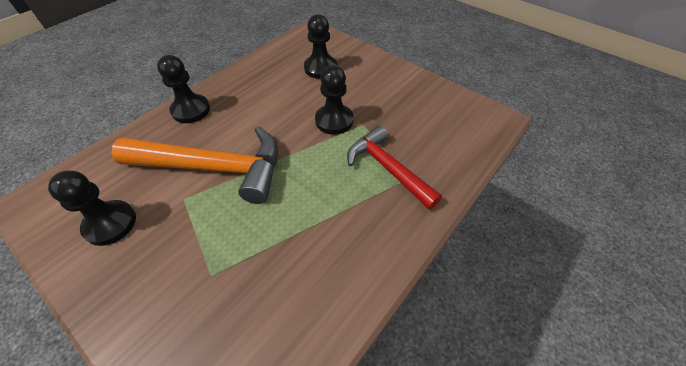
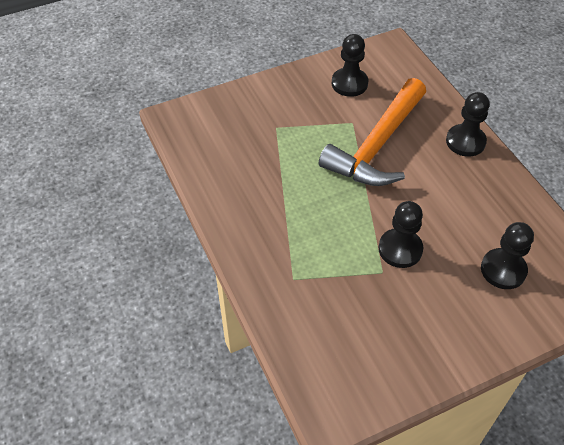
camera: 115 degrees right, 0 degrees up
(388, 168) = (313, 267): red hammer -> none

